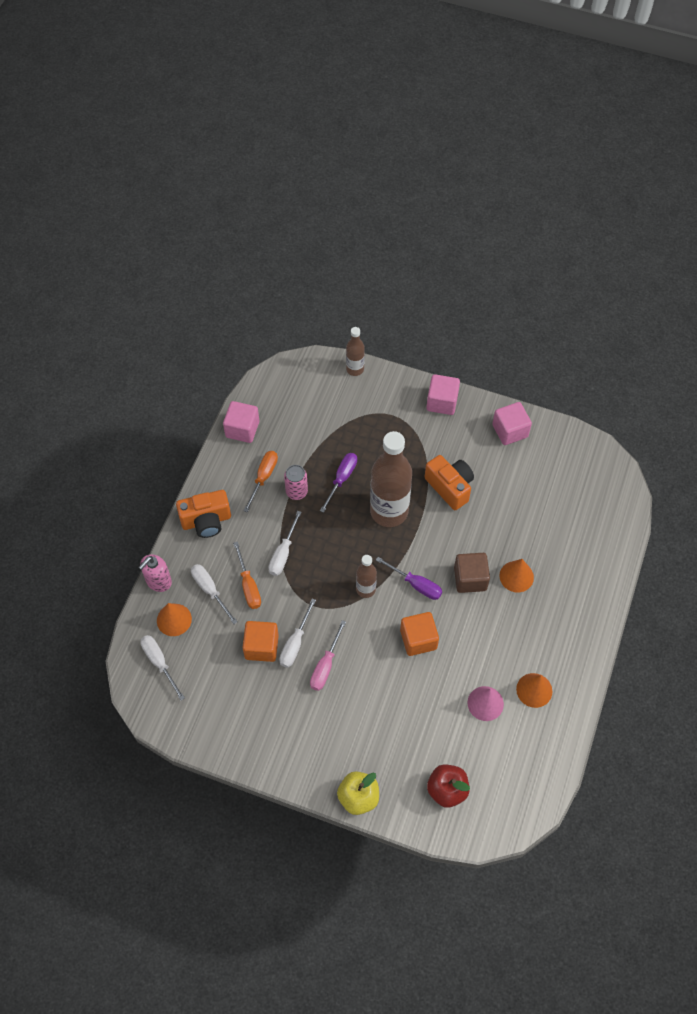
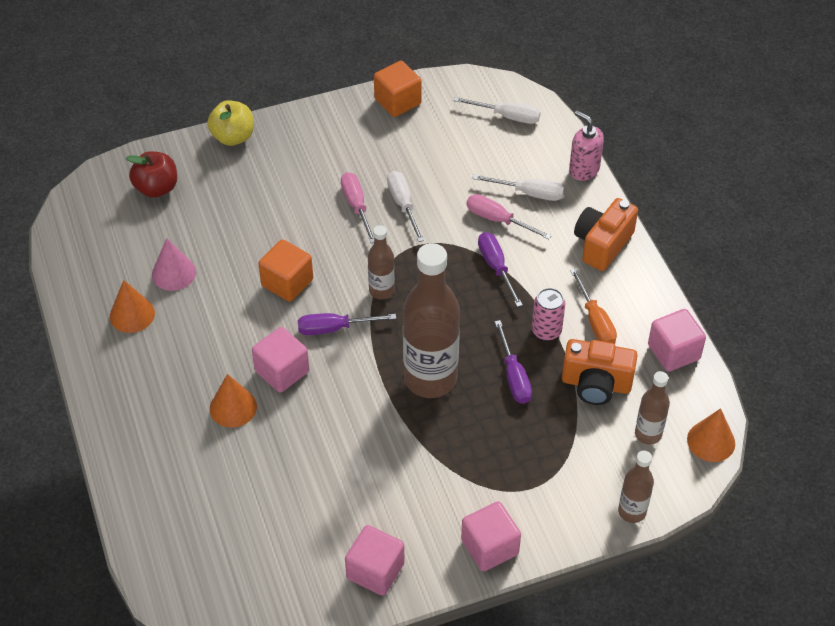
camera: 140 degrees right, 10 degrees down
(158, 581) = (583, 169): pink soap dispenser -> pink soap dispenser turned 45 degrees counterclockwise
(174, 619) = (533, 152): orange cone -> orange cone (711, 441)
(248, 585) = (498, 220): orange screwdriver -> pink screwdriver
(261, 647) = (431, 183): orange cube -> orange cube (397, 101)
(283, 553) = (496, 267): white screwdriver -> purple screwdriver
(305, 398) = (648, 434): none -> brown bottle
(450, 487) = (388, 451): orange camera -> orange camera (596, 384)
(470, 579) = (282, 371): brown cube -> pink cube

